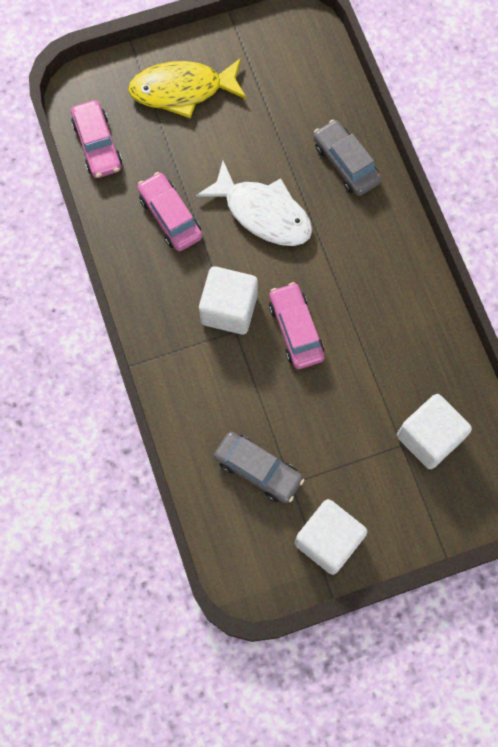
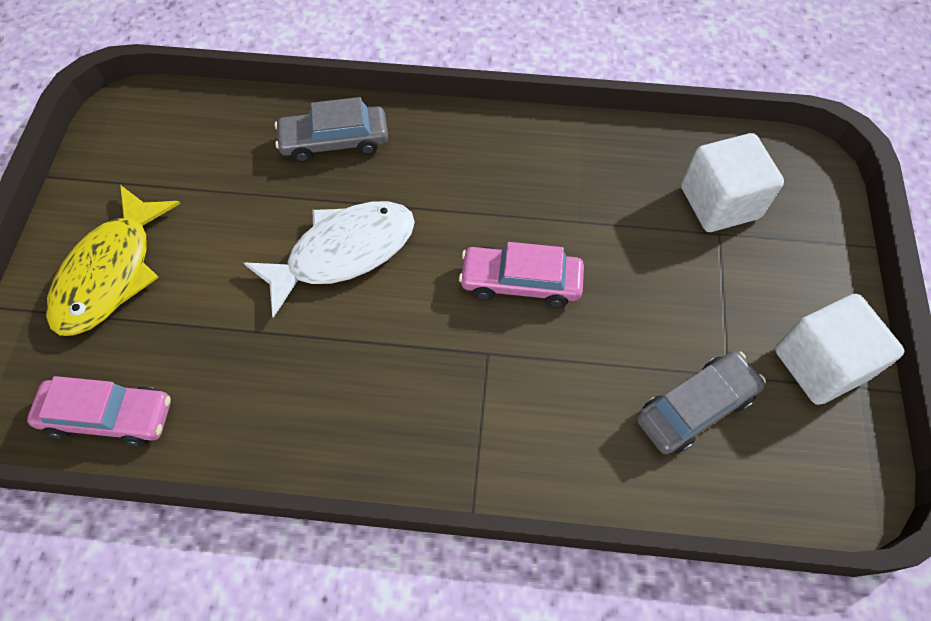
camera: 65 degrees left, 10 degrees down
(170, 216) = (280, 364): pink car -> none
(229, 309) = (453, 348): white cube -> none

